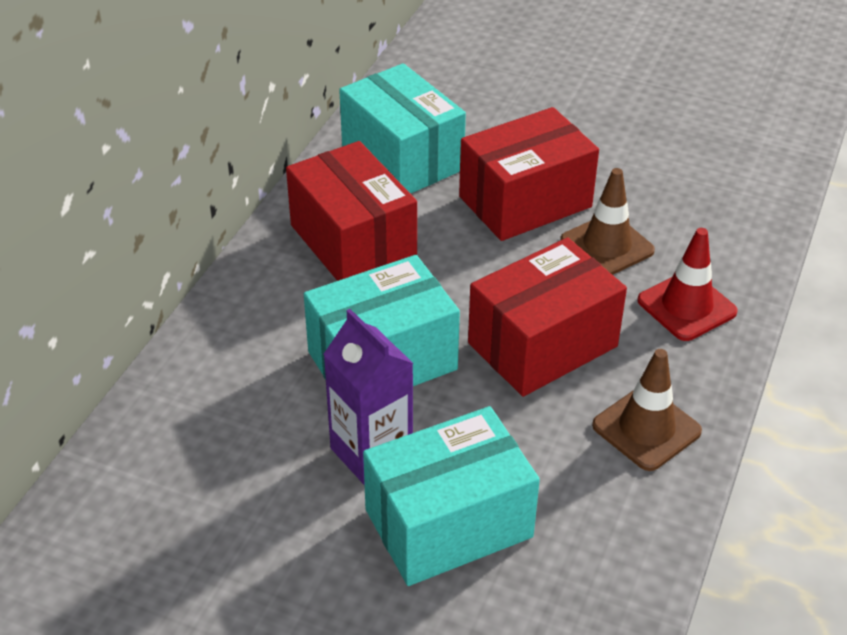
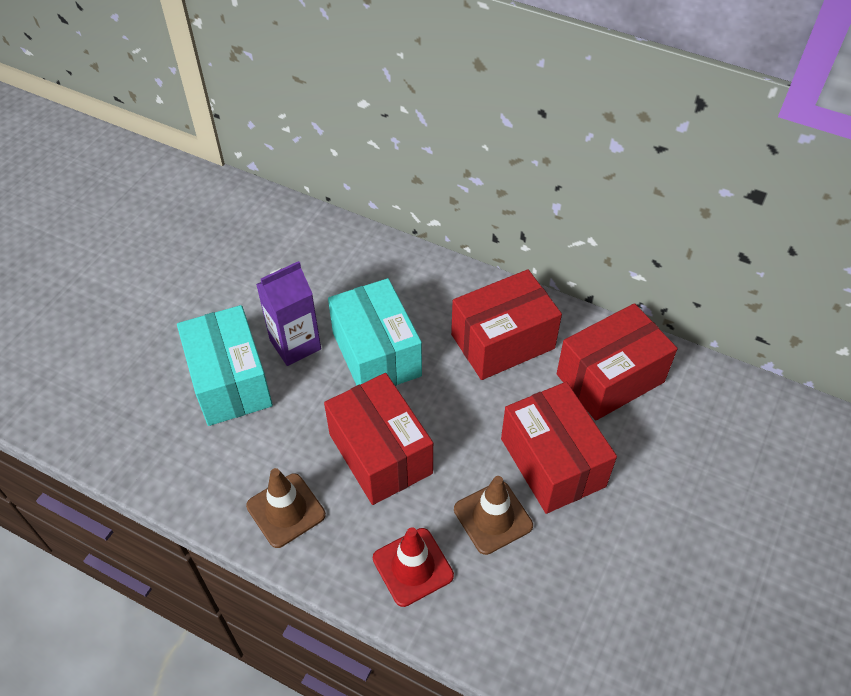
camera: 95 degrees right, 10 degrees up
(402, 158) = (610, 378): turquoise box -> red box

